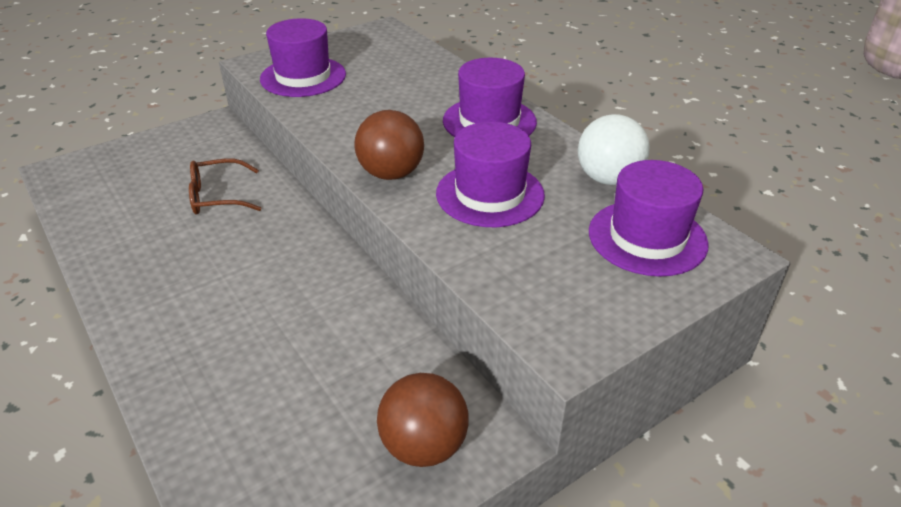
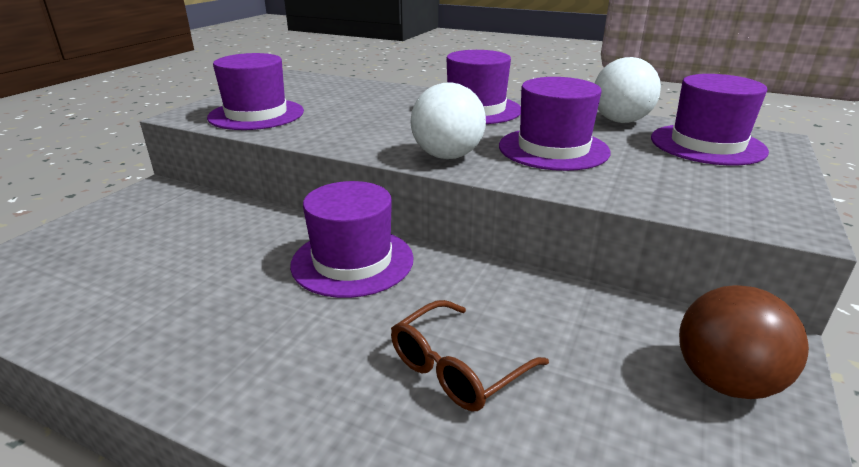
camera: 30 degrees left, 10 degrees down
(217, 196) = (227, 247): brown glasses -> brown glasses (457, 368)
(284, 241) = (352, 261): none -> purple hat
(391, 174) = (447, 156): brown ball -> white ball

